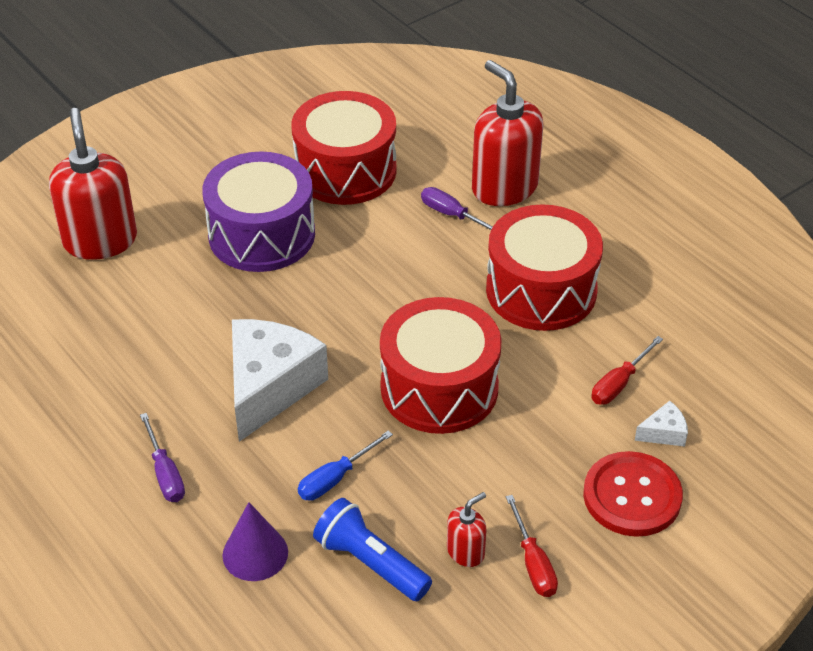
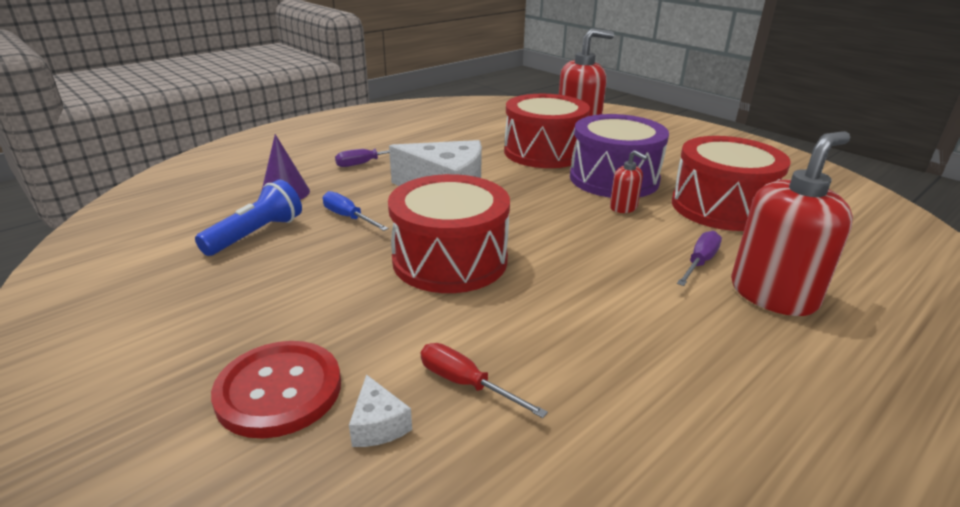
camera: 85 degrees right, 15 degrees down
(466, 552) = (247, 277): red soap dispenser -> red soap dispenser (623, 207)
(533, 563) = (215, 316): red screwdriver -> none
(541, 290) = (610, 321): red drum -> red drum (544, 152)

